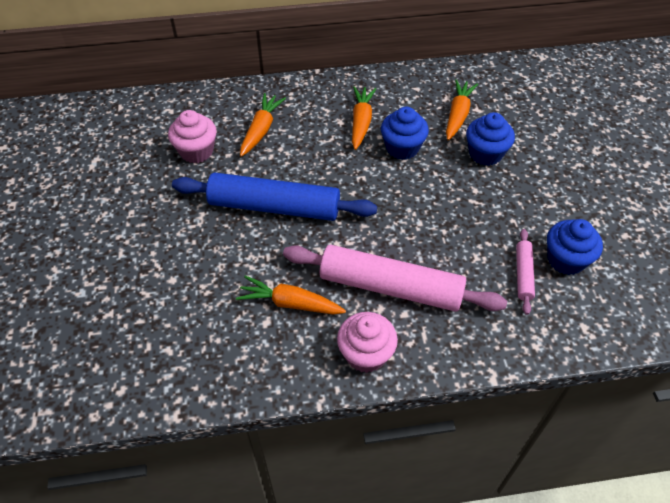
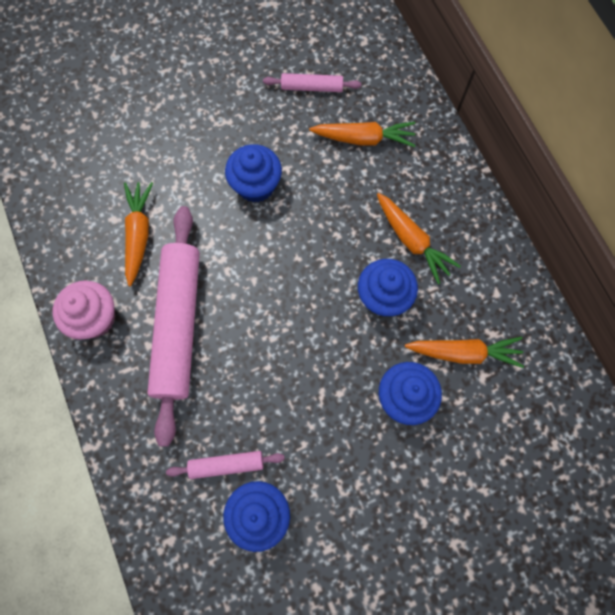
camera: 75 degrees right, 20 degrees up
(196, 151) = (312, 87): pink cupcake -> pink rolling pin
(274, 207) = (256, 185): blue rolling pin -> blue cupcake
(361, 122) = (412, 241): orange carrot -> orange carrot turned 60 degrees clockwise

